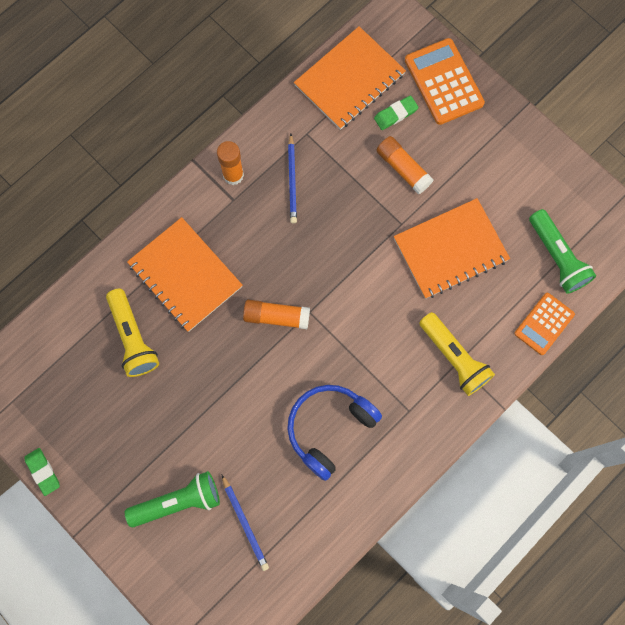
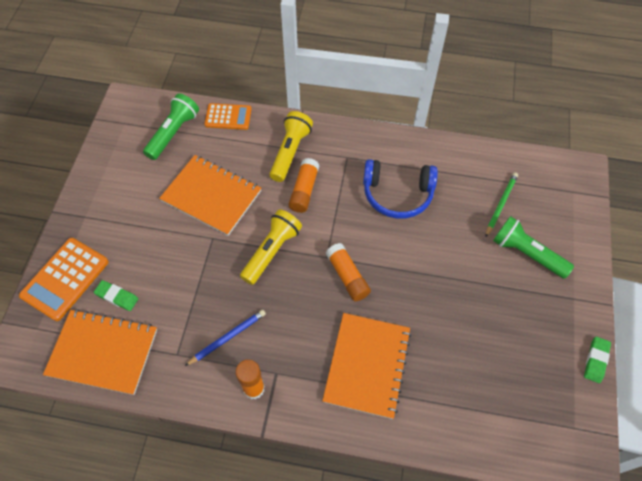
camera: 125 degrees left, 15 degrees down
(133, 338) = (447, 369): yellow flashlight -> yellow flashlight (272, 251)
(245, 523) = (501, 204): blue pencil -> green pencil
(403, 168) = (164, 263): orange glue stick -> orange glue stick (304, 190)

